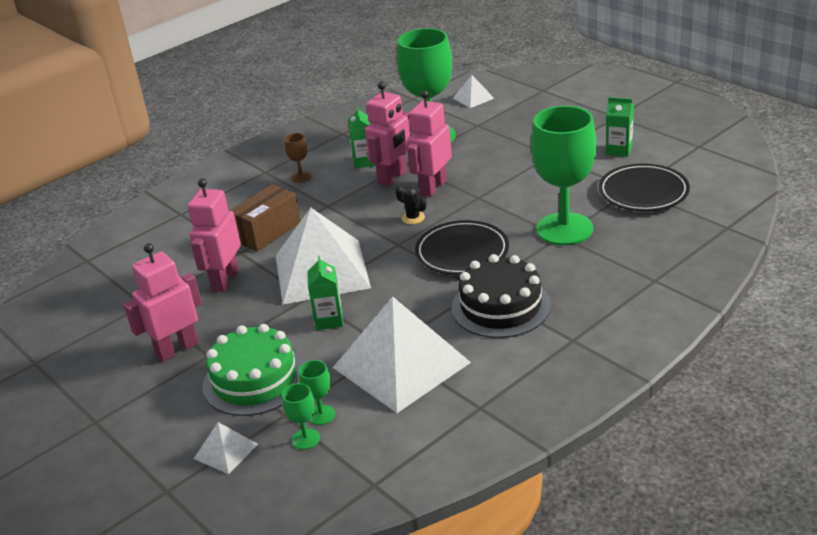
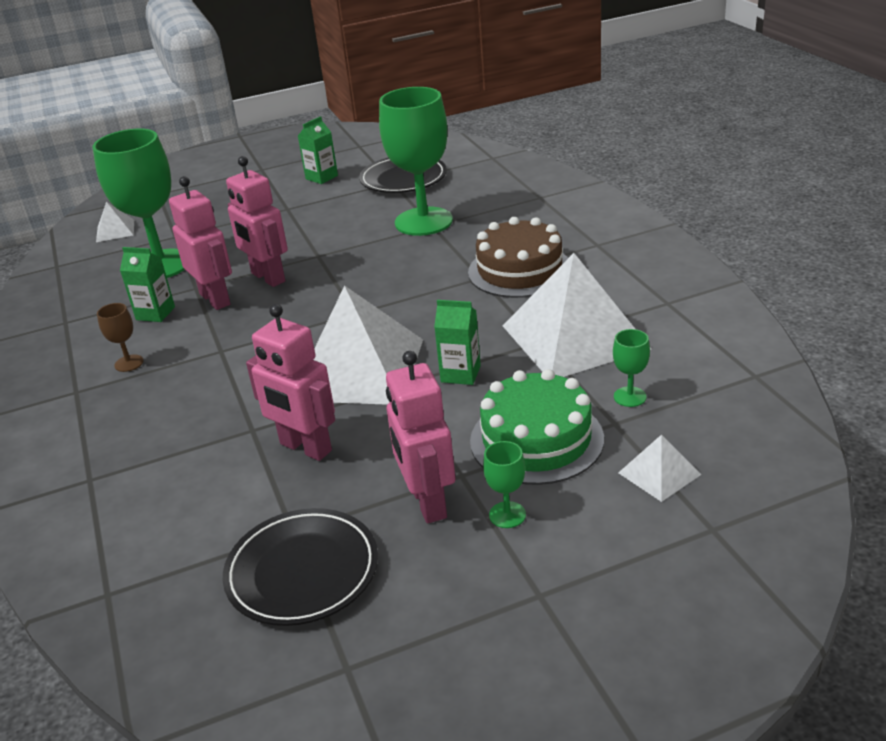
camera: 70 degrees left, 0 degrees up
(268, 232) = (229, 402): brown box -> none
(306, 439) = (665, 411): green goblet -> green goblet (507, 515)
(413, 218) = (313, 297): black cactus -> none
(462, 252) = (409, 277): black plate -> black plate (302, 571)
(501, 306) = (520, 270): black cake -> brown cake

